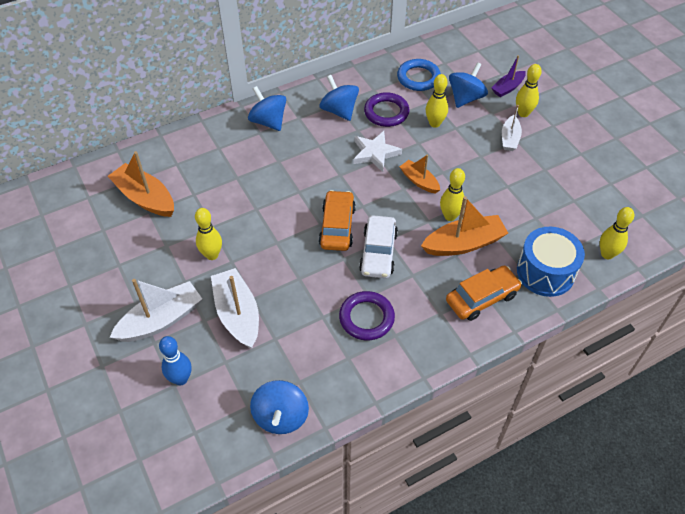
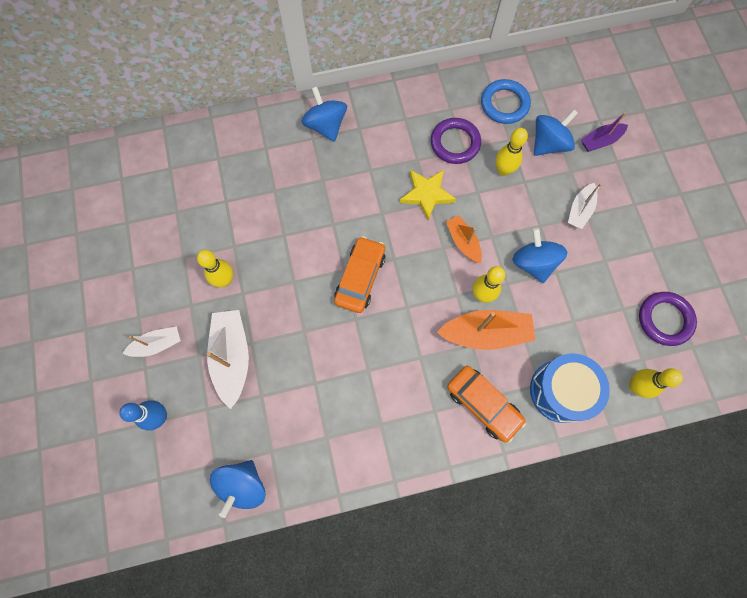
camera: 15 degrees right, 20 degrees up
(145, 198) = (176, 194): orange boat -> none
(161, 320) = (157, 344): white boat -> white boat, size x0.59
(339, 110) = (405, 129): blue spinning top -> blue spinning top (533, 263)
(366, 318) = (358, 396): purple ring -> purple ring (664, 319)
(375, 153) = (427, 194): white star -> yellow star
(378, 252) = (393, 321): white car -> none
(482, 298) = (483, 404): orange car -> orange car turned 60 degrees clockwise
(523, 113) = (606, 180): yellow bowling pin -> none

